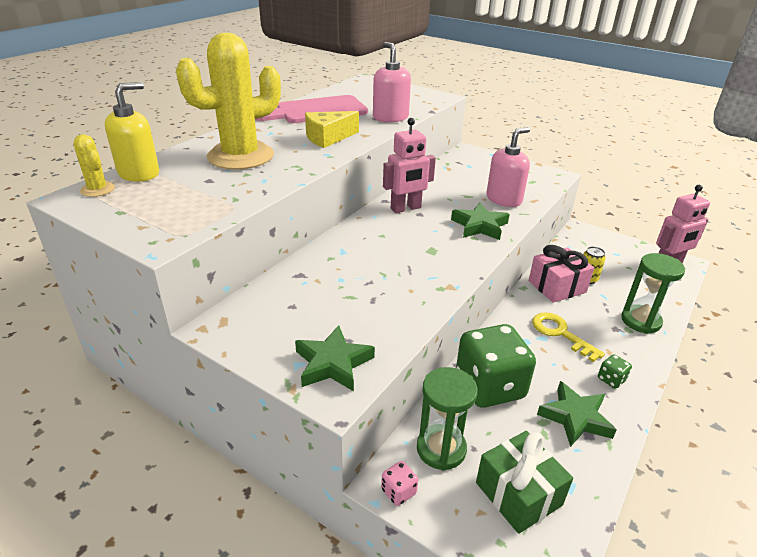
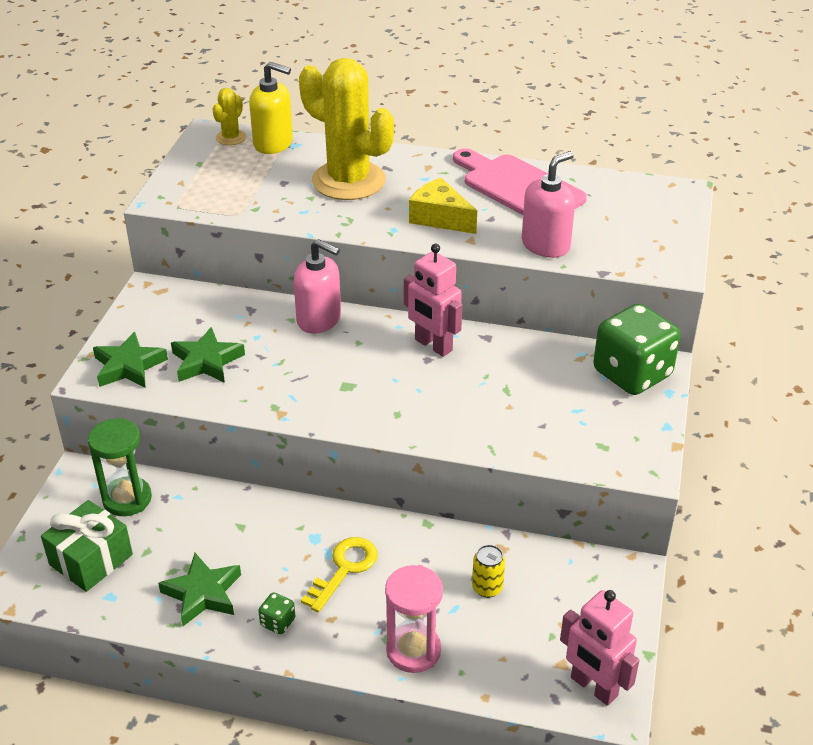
camera: 70 degrees right, 5 degrees up
(398, 491) = (72, 482): pink dice -> none
(480, 226) = (429, 414): green star -> green star (206, 361)
(489, 386) = (224, 519): green dice -> green dice (632, 374)
(504, 199) = (519, 425): pink soap dispenser -> pink soap dispenser (319, 320)
(557, 286) = (448, 556): pink gift -> none
(640, 321) = (413, 650): green hourglass -> pink hourglass

